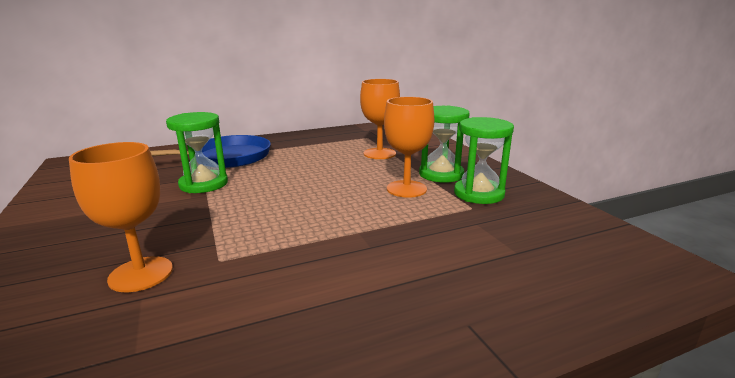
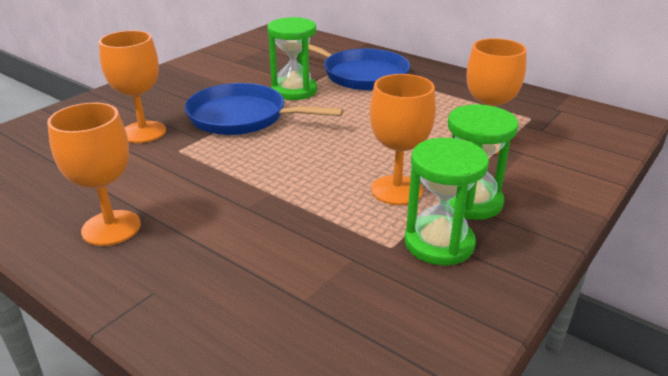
camera: 60 degrees right, 10 degrees up
(209, 215) = (242, 117): none -> blue pan
(328, 334) = (111, 228): none -> orange goblet

